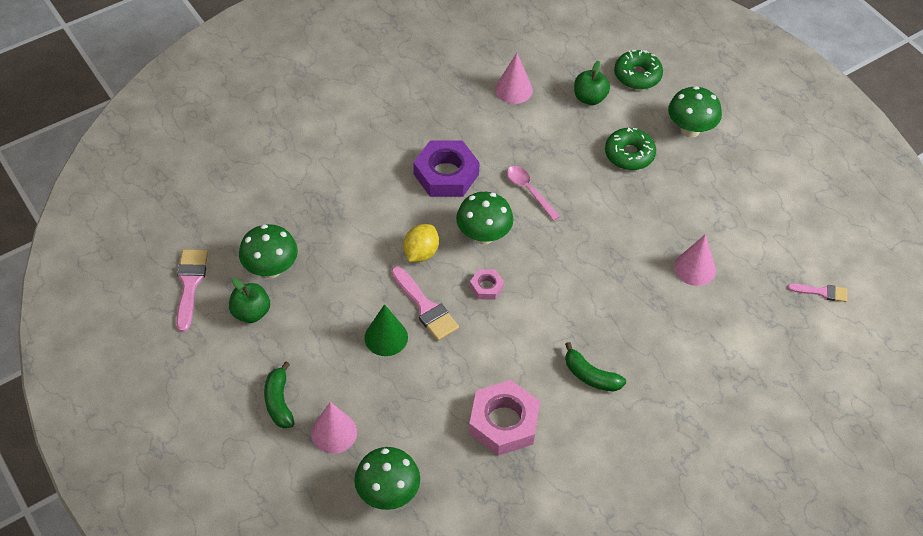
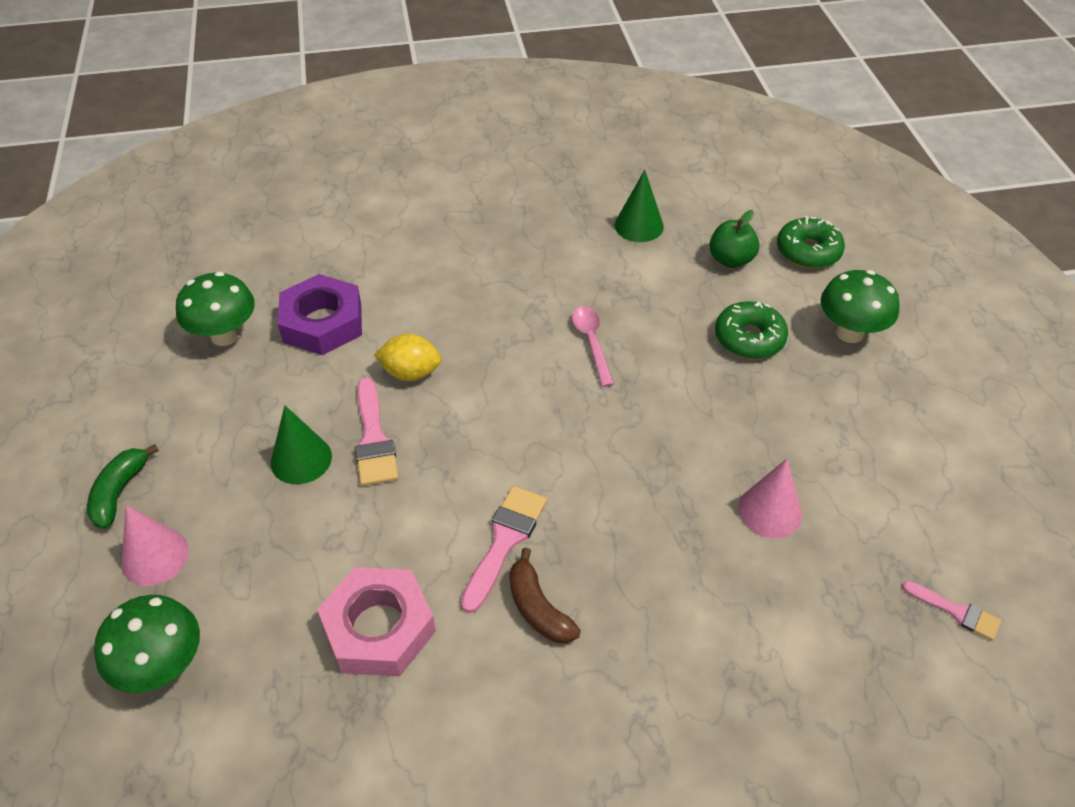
camera: 25 degrees right, 5 degrees down
(190, 284) = (125, 323): pink brush -> pink brush (504, 541)
(251, 312) = (167, 376): green apple -> none
(421, 253) = (411, 373): yellow lemon -> yellow lemon turned 45 degrees clockwise
(446, 174) = (499, 293): purple nut -> purple nut (322, 322)
(483, 236) = (501, 377): green mushroom -> none
(486, 287) = (466, 440): pink nut -> none
(513, 89) = (639, 225): pink cone -> green cone
(590, 376) = (538, 608): green banana -> brown banana

